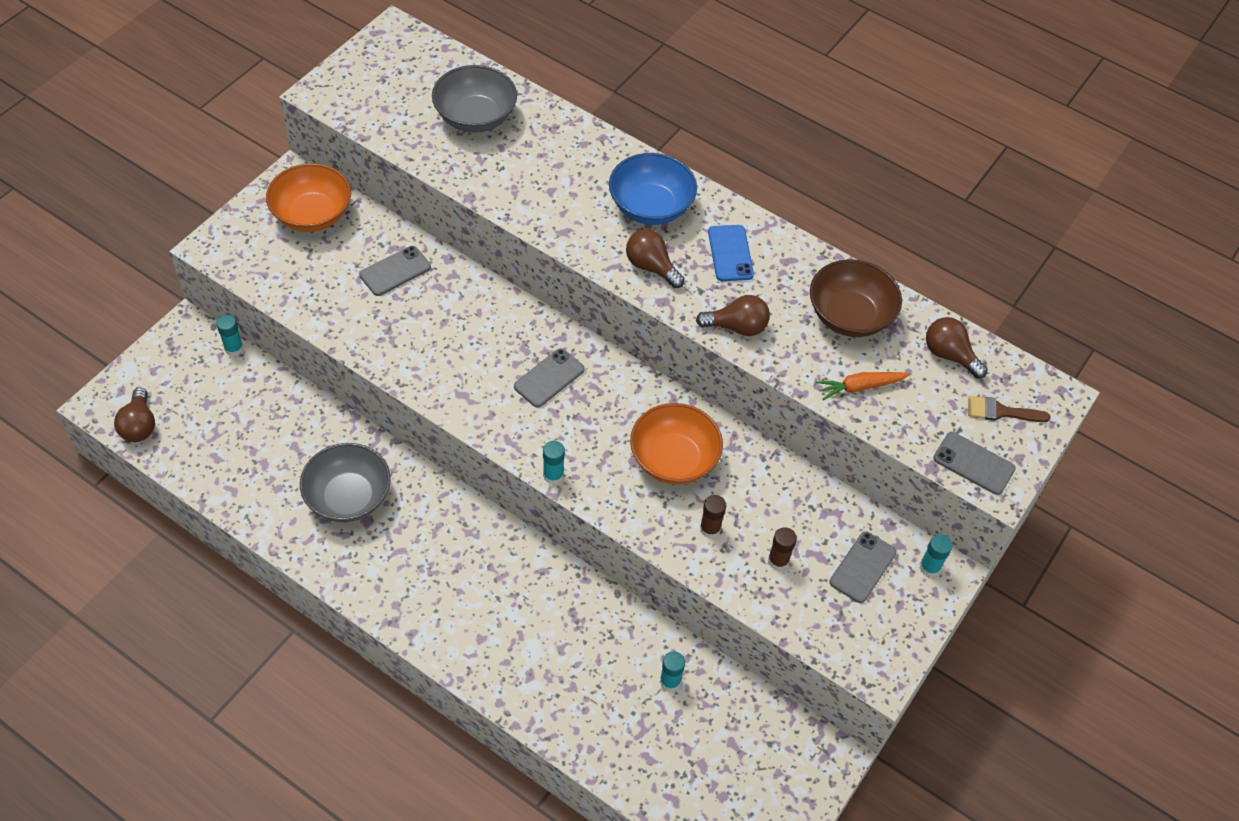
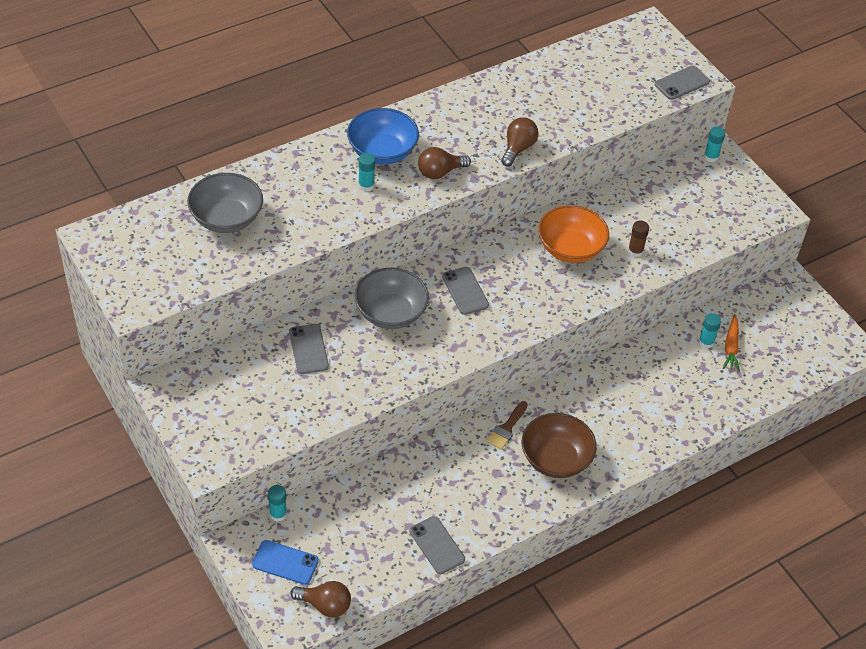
camera: 65 degrees left, 5 degrees down
(312, 215) = (214, 385): orange bowl -> none
(348, 497) = (470, 478): grey bowl -> grey bowl (391, 313)
(553, 475) = (552, 319): turquoise glue stick -> turquoise glue stick (366, 185)
(730, 253) = (450, 127): blue phone -> blue phone (285, 562)
(778, 560) = (675, 226): brown glue stick -> none
(849, 316) = (537, 90): brown bowl -> brown bowl (556, 459)
(860, 387) = (598, 109): orange carrot -> orange carrot (731, 347)
(862, 567) = (697, 188): grey phone -> grey phone (437, 545)
(949, 355) = (593, 58): brown light bulb -> none
(1001, 411) = (648, 54): brown brush -> brown brush (506, 428)

